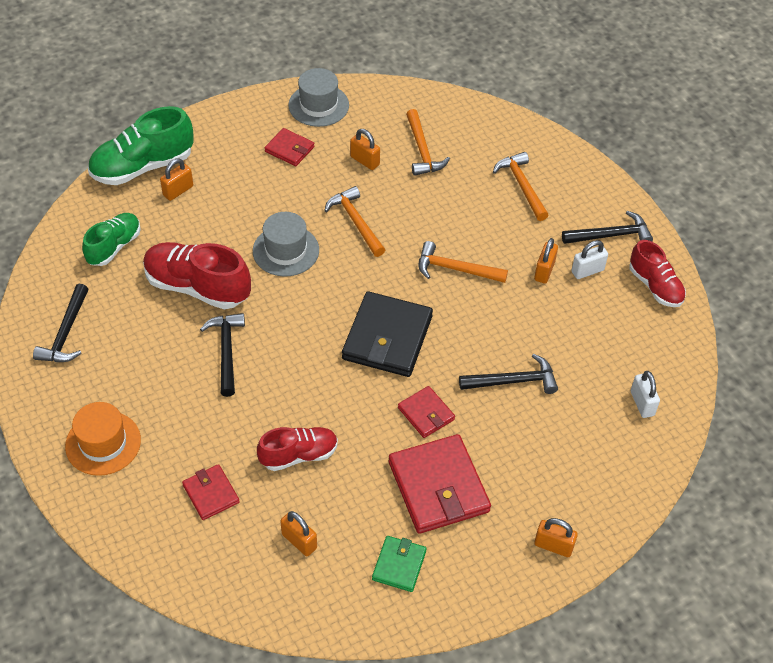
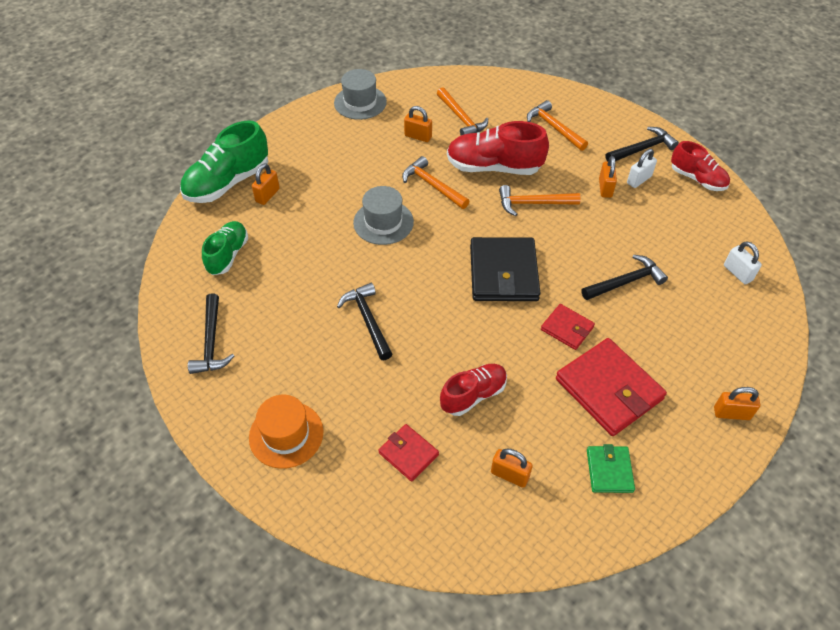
camera: 15 degrees left, 0 degrees up
(197, 287) = (318, 271): red shoe -> red shoe (494, 167)
(289, 149) = (351, 141): red wallet -> none

